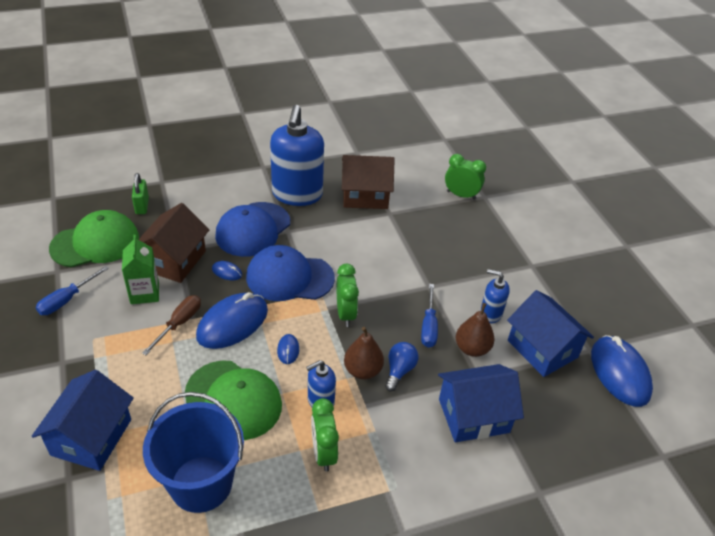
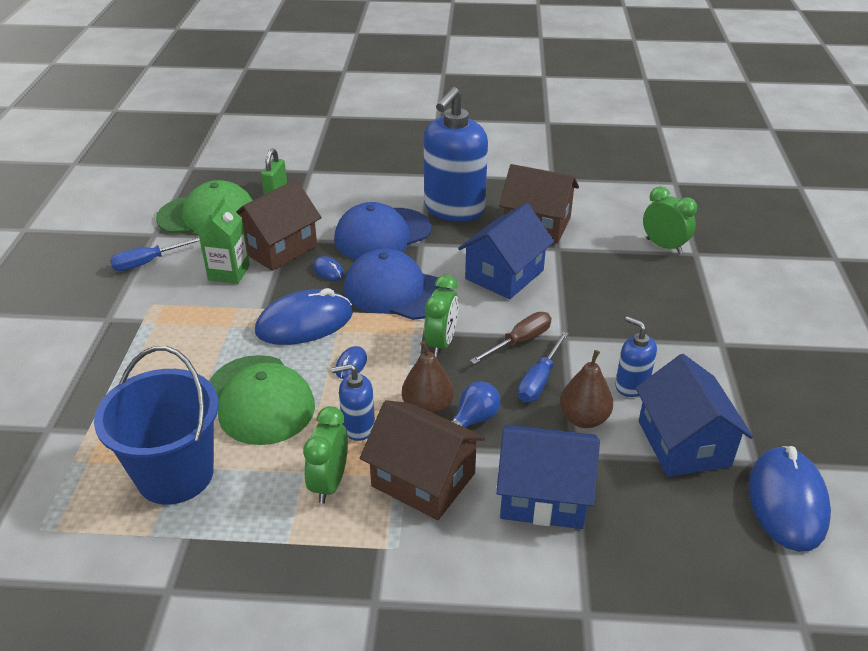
camera: 25 degrees right, 5 degrees down
(91, 437) = (93, 396): blue house -> blue house (504, 275)
(179, 323) = (247, 310): brown screwdriver -> brown screwdriver (519, 341)
(388, 429) = (423, 480): none -> brown house

